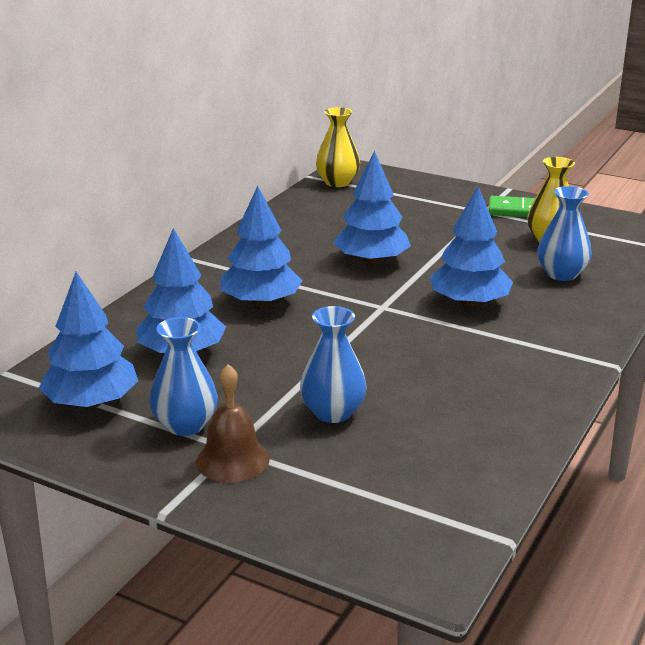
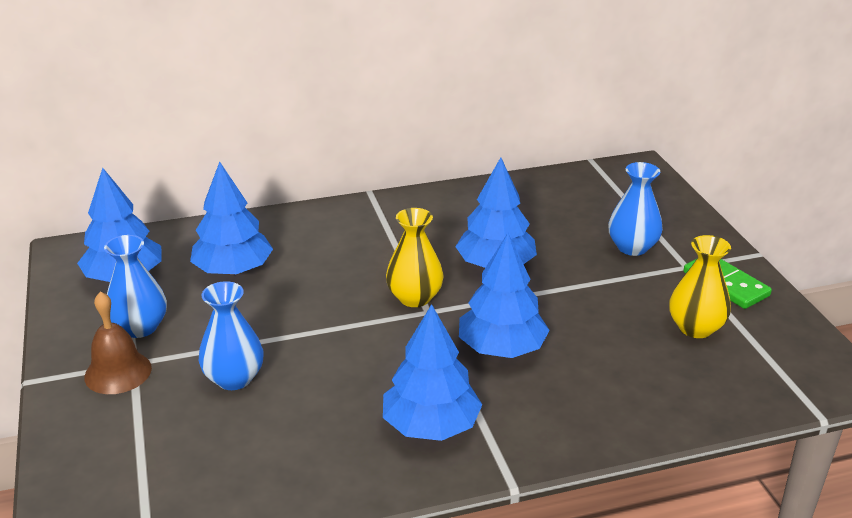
camera: 45 degrees right, 5 degrees up
(261, 302) = (351, 258): blue tree -> blue tree (430, 426)
(337, 182) = (604, 176): yellow vase -> yellow vase (414, 298)
(561, 274) = (638, 368): blue vase -> blue vase (632, 247)

